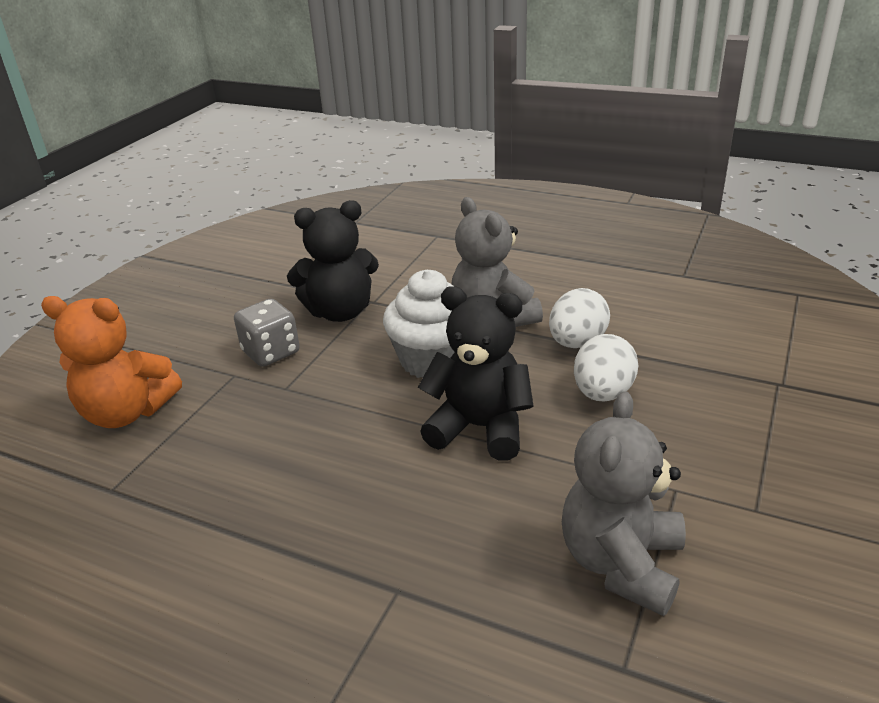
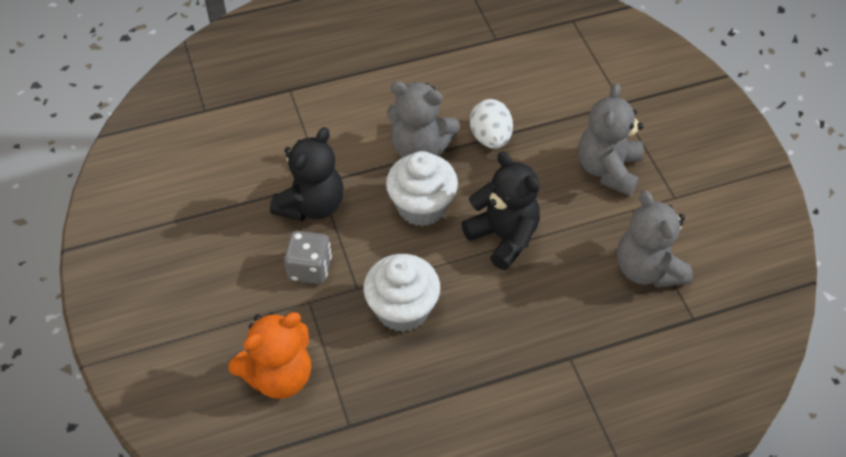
camera: 45 degrees left, 20 degrees up
(296, 428) = (402, 309): none -> white cupcake
(479, 428) = (503, 237): black teddy bear -> black teddy bear turned 75 degrees clockwise
(602, 393) = (541, 169): white egg -> none
(688, 434) = (608, 169): none -> grey teddy bear

